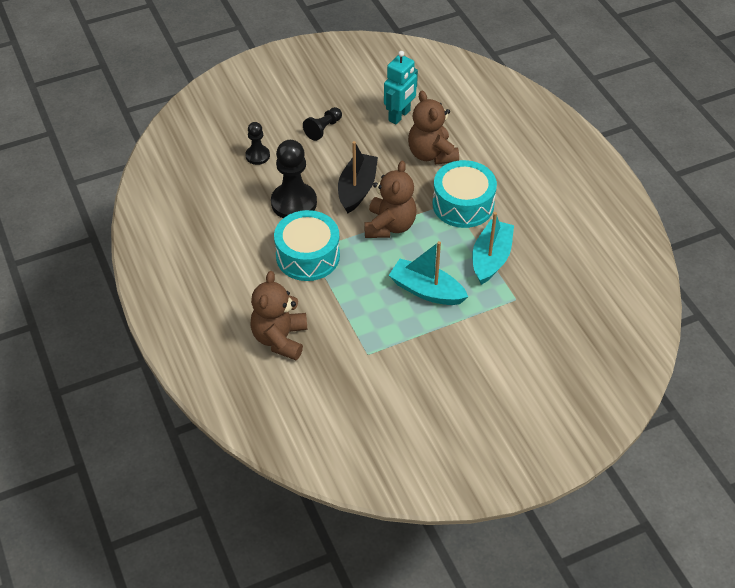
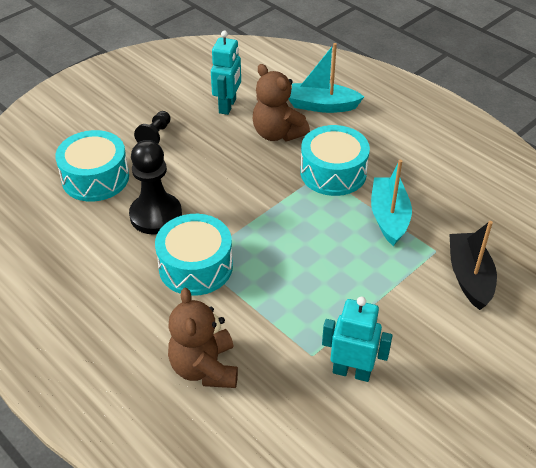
camera: 20 degrees left, 5 degrees down
(257, 156) = (95, 178): black pawn -> turquoise drum
(357, 189) = (218, 185): black boat -> black boat (469, 277)
(389, 226) = (269, 212): brown teddy bear -> none
(392, 375) = (351, 371): none -> turquoise robot
(426, 290) = (341, 267): turquoise boat -> turquoise boat (321, 105)

